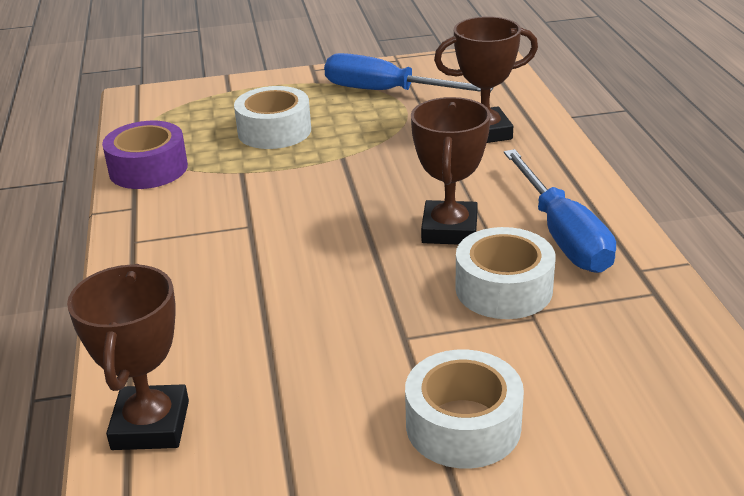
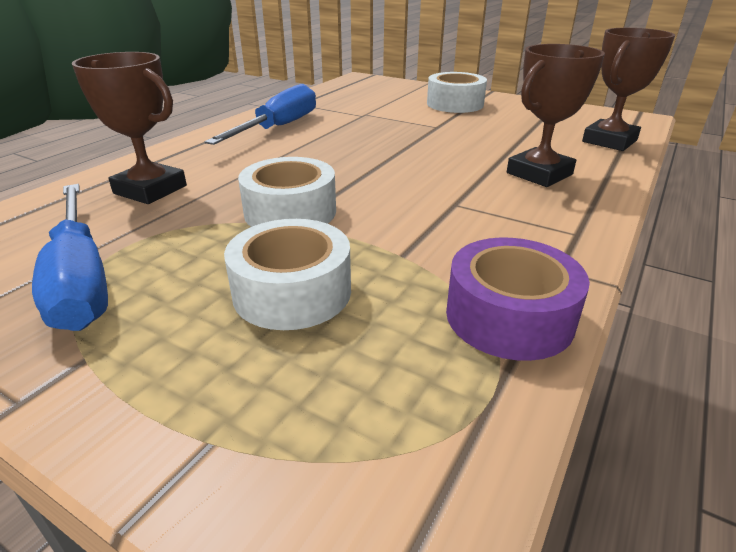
camera: 140 degrees left, 0 degrees up
(449, 230) = (326, 149): brown trophy -> brown trophy (539, 174)
(503, 289) = (356, 123): white tape -> white tape (290, 212)

